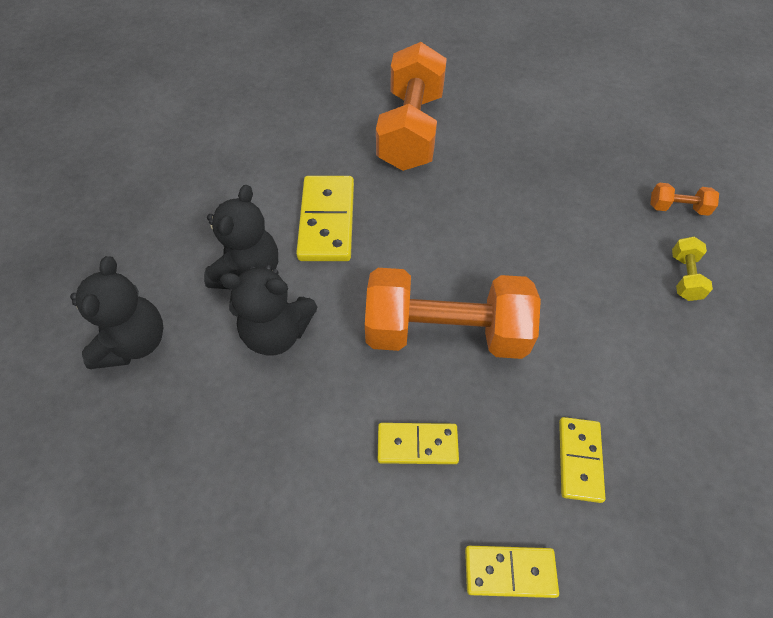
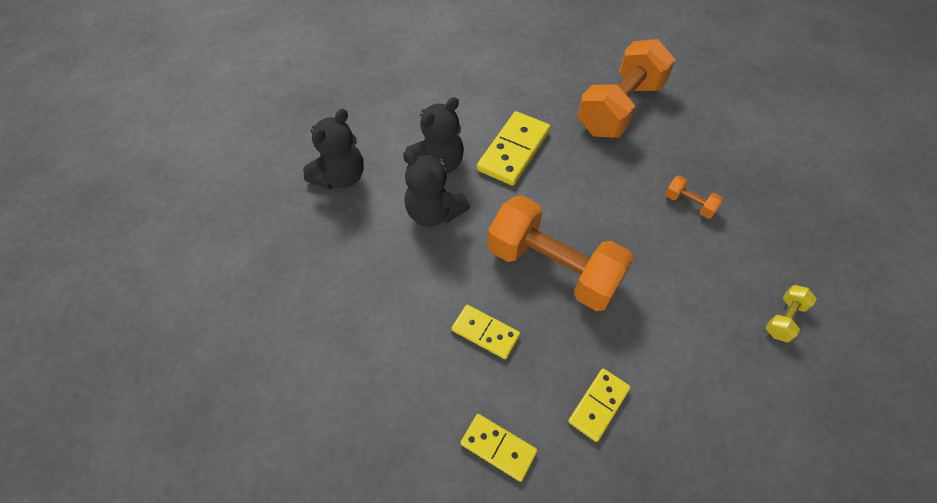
camera: 30 degrees right, 0 degrees up
(677, 208) = (818, 262): orange dumbbell -> orange dumbbell (689, 204)

